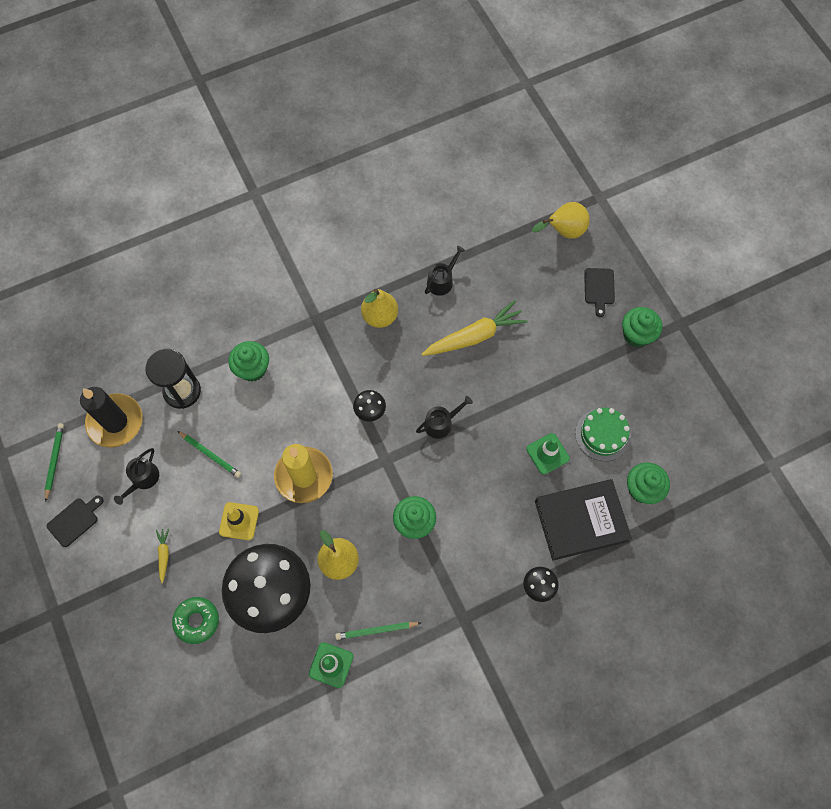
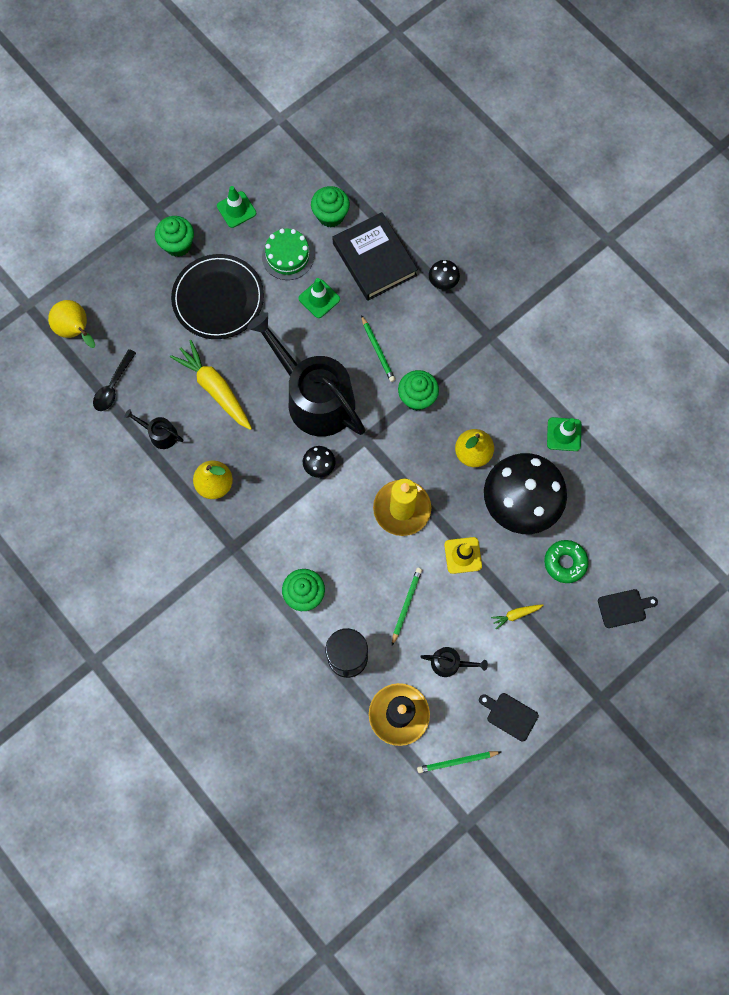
camera: 105 degrees left, 5 degrees up
(376, 630) = (523, 404): green pencil -> green pencil (378, 350)
(441, 423) = (314, 398): black watering can -> black watering can, size x2.47
(500, 252) = (113, 386): none -> black spoon
(569, 359) = (218, 298): none -> black plate
(599, 288) = (135, 286): black cutting board -> black cutting board (624, 608)
(666, 397) = (236, 209): none -> green traffic cone

